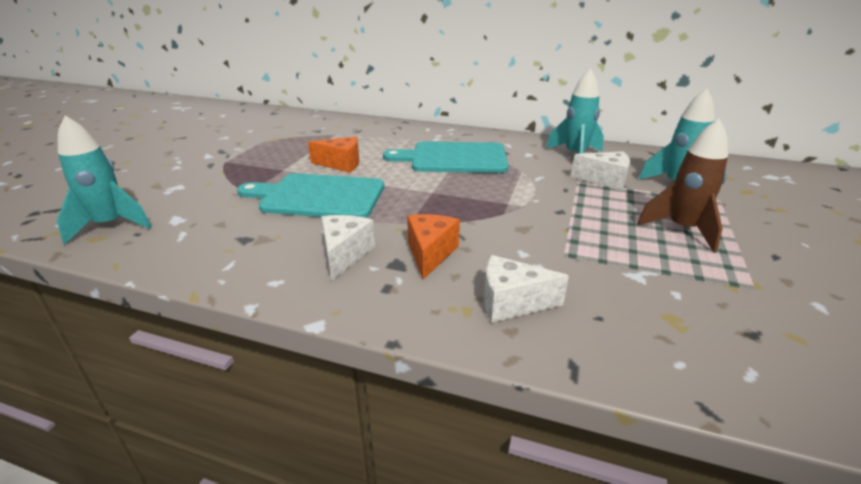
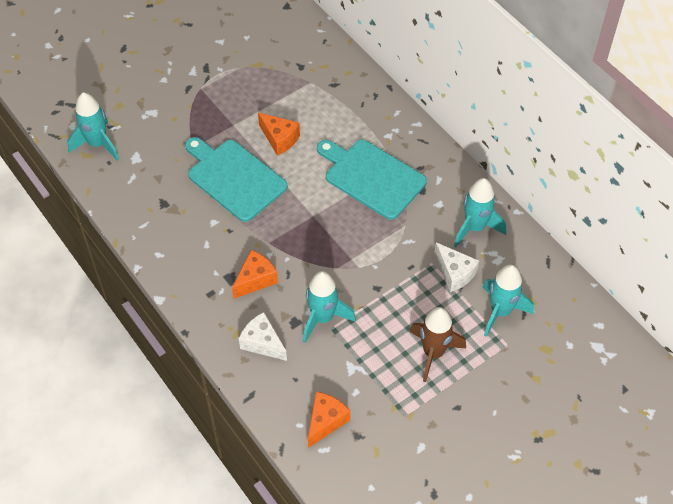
camera: 35 degrees right, 25 degrees up
(345, 254) = (208, 252): white cheese -> none
(545, 251) = (323, 318): none -> turquoise rocket
(699, 341) = (325, 421): none -> orange cheese

